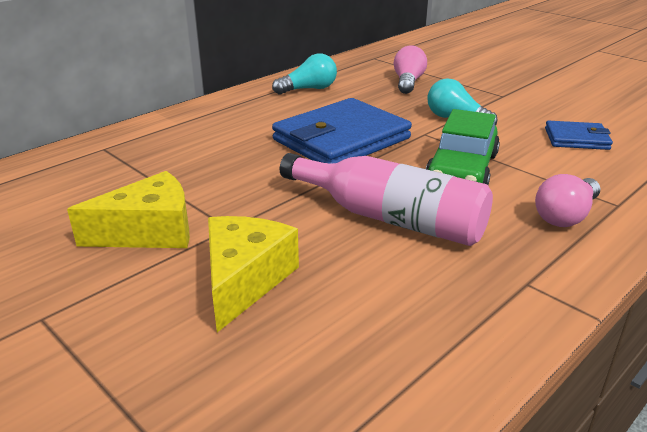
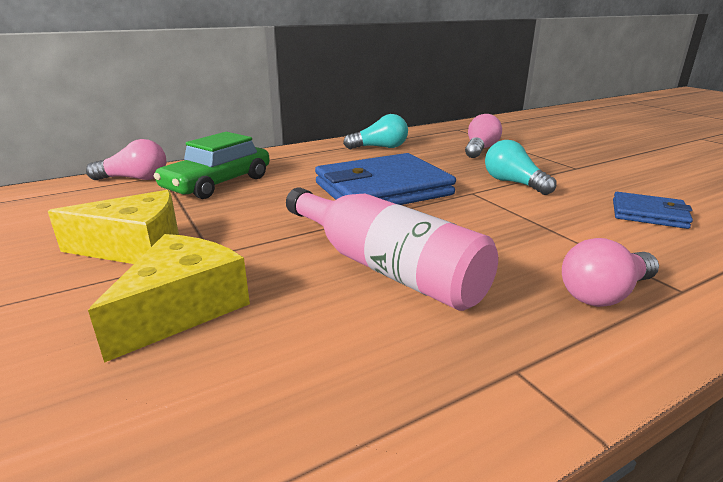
camera: 15 degrees right, 5 degrees down
(75, 156) = (135, 179): none -> pink light bulb
(462, 169) = (496, 229): green car -> green car (217, 183)

